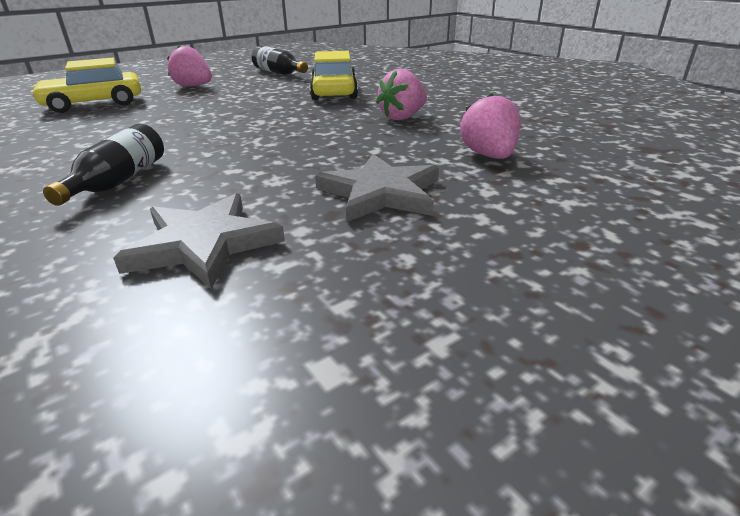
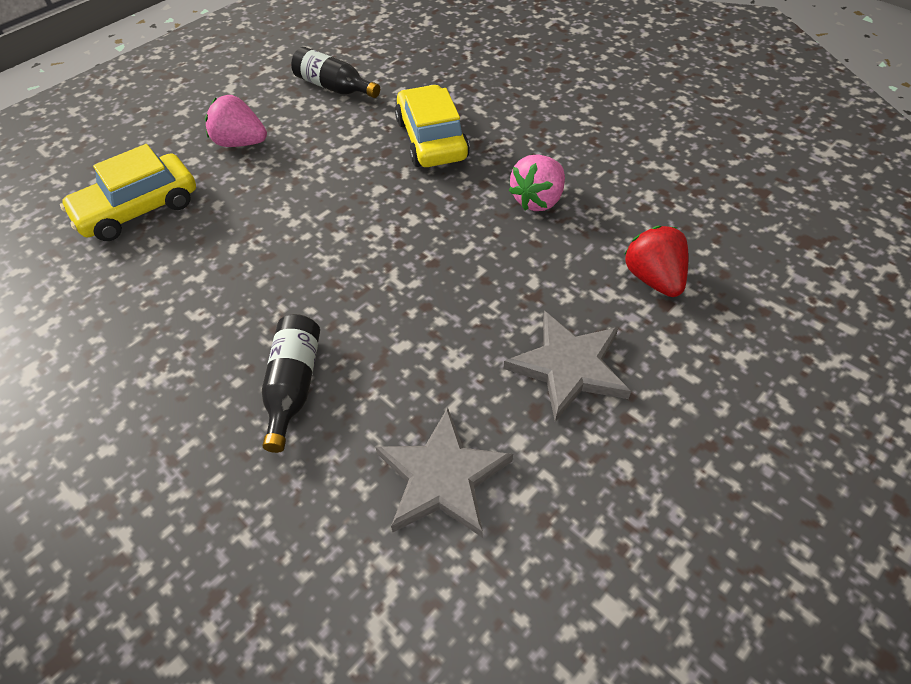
camera: 10 degrees left, 20 degrees up
(489, 156) = (653, 278): pink strawberry -> red strawberry

